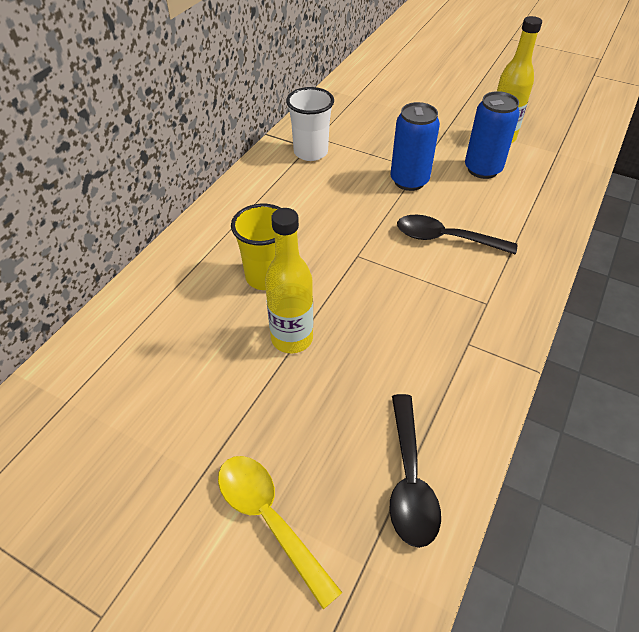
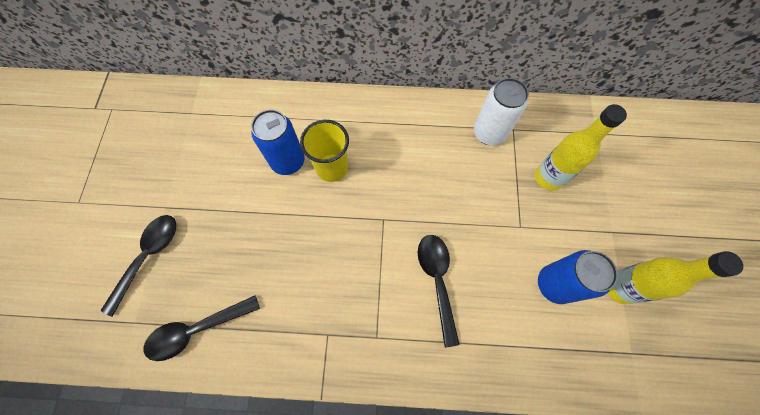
camera: 65 degrees right, 20 degrees up
(269, 519) = (148, 257): yellow spoon -> black spoon
(292, 338) = (282, 210): yellow bottle -> yellow bottle (548, 178)
(310, 152) = (489, 133): white cup -> white can
(409, 181) = (497, 225): blue can -> blue can (288, 161)

